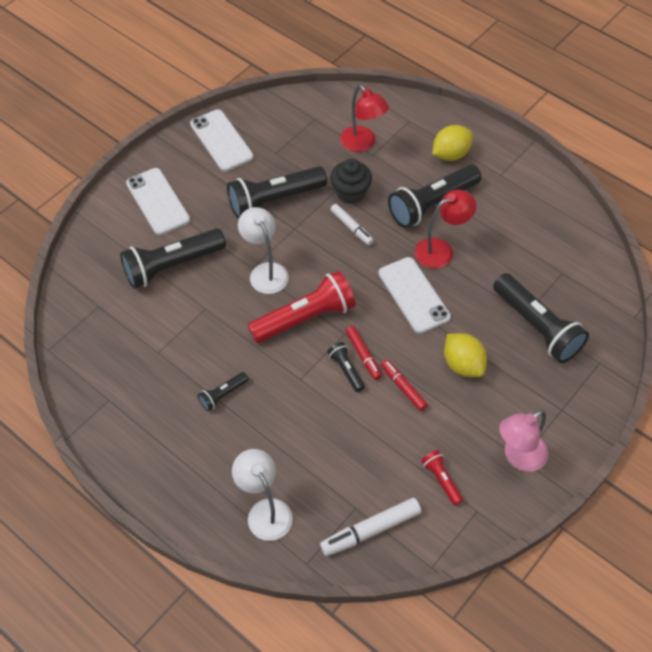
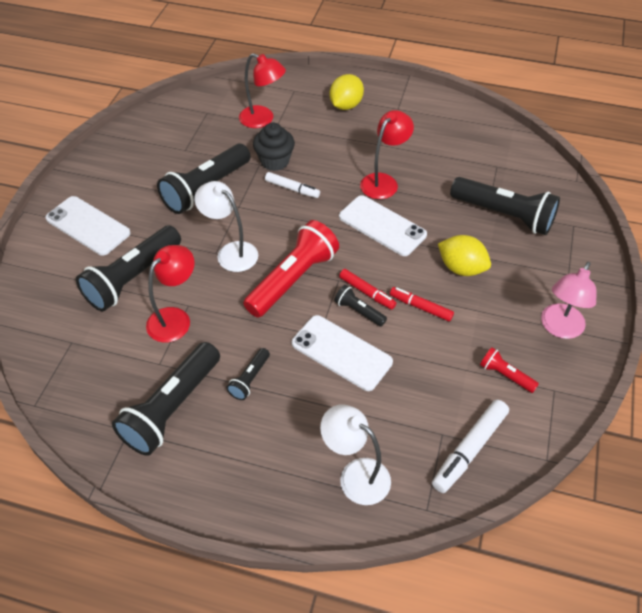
camera: 25 degrees left, 5 degrees down
(189, 316) = (175, 318): none -> red lamp
(221, 140) = (126, 155): white phone -> white phone (341, 352)
(432, 204) = (353, 148): black flashlight -> black flashlight (171, 408)

